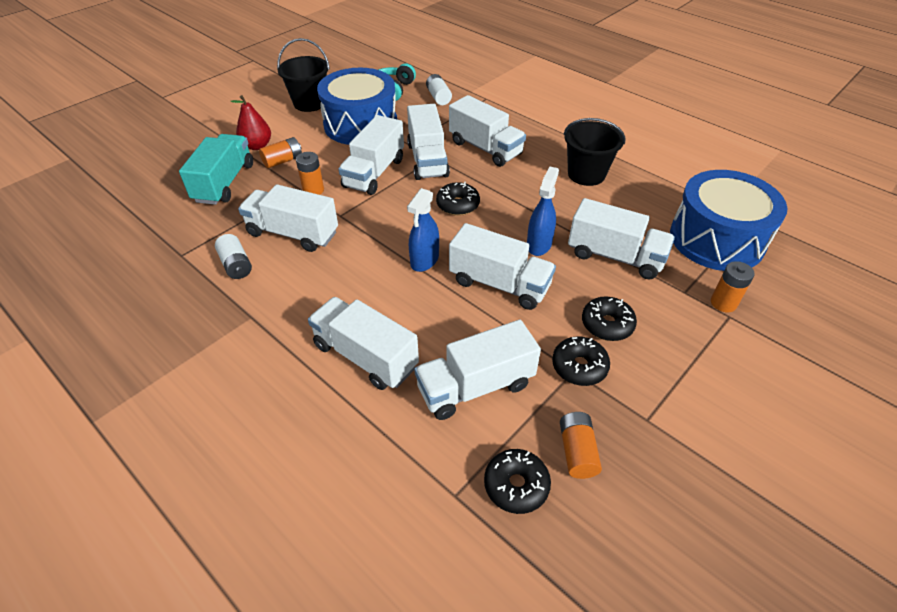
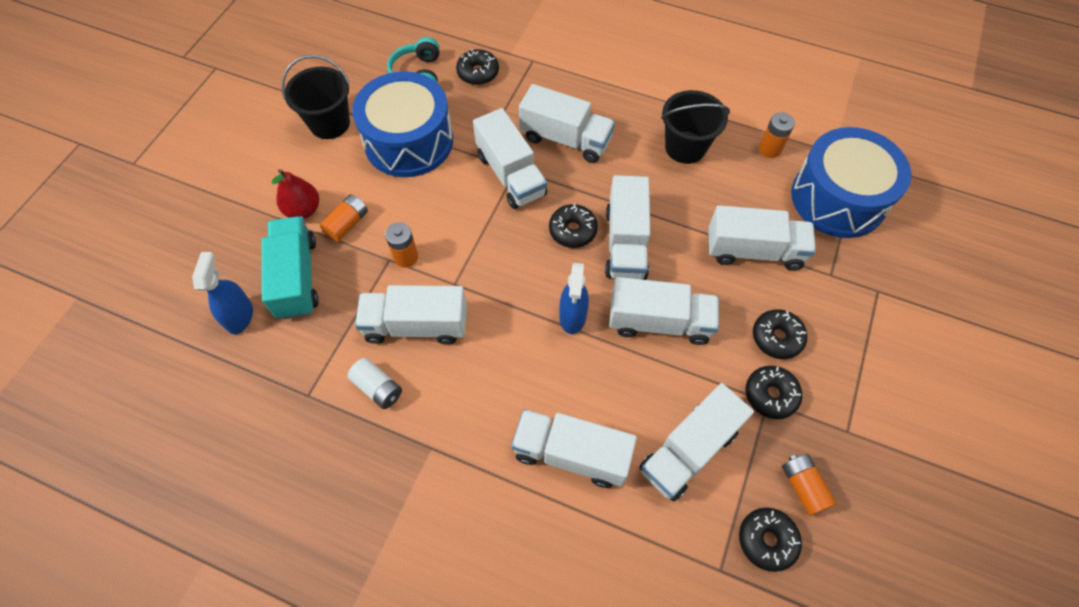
camera: 20 degrees left, 15 degrees up
(374, 173) = (461, 211): white truck -> white truck (625, 243)
(438, 97) = (478, 73): white battery -> black donut
(539, 244) = (676, 259): blue spray bottle -> blue spray bottle (239, 316)
(723, 303) = (868, 277): orange battery -> orange battery (770, 149)

